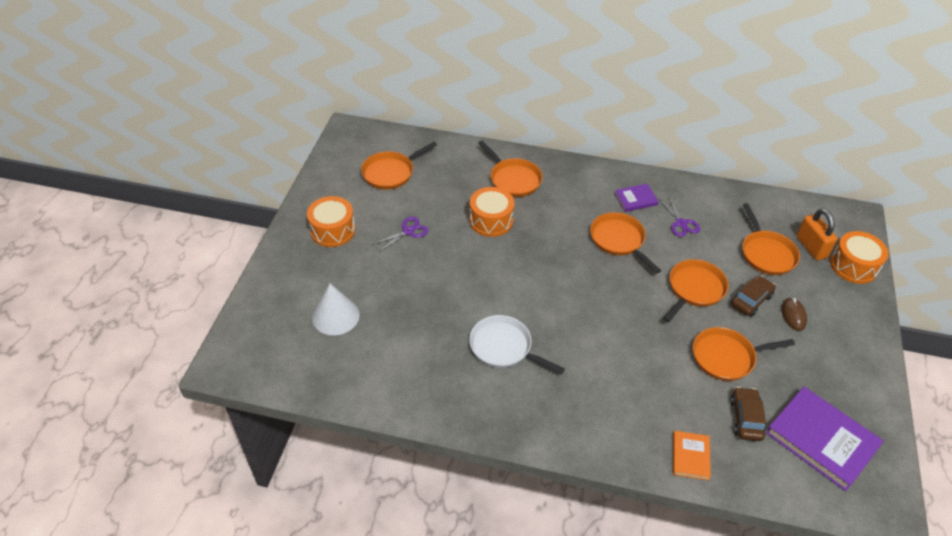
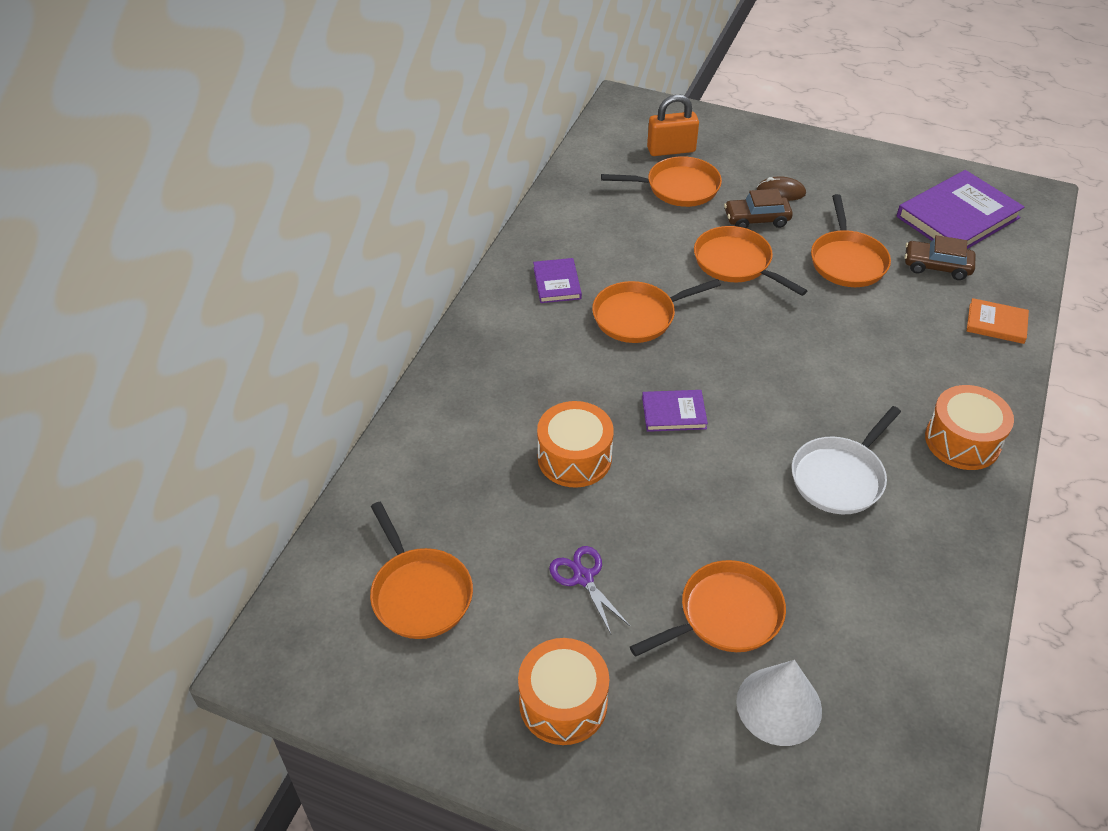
camera: 80 degrees left, 0 degrees up
(513, 179) = (481, 415): orange pan -> orange pan (725, 615)
(538, 262) = (674, 413): none -> purple book
(681, 223) = (613, 249): purple scissors -> none
(751, 300) = (756, 219): brown car -> brown car turned 60 degrees counterclockwise
(853, 266) = (705, 127): orange drum -> orange drum (962, 441)

